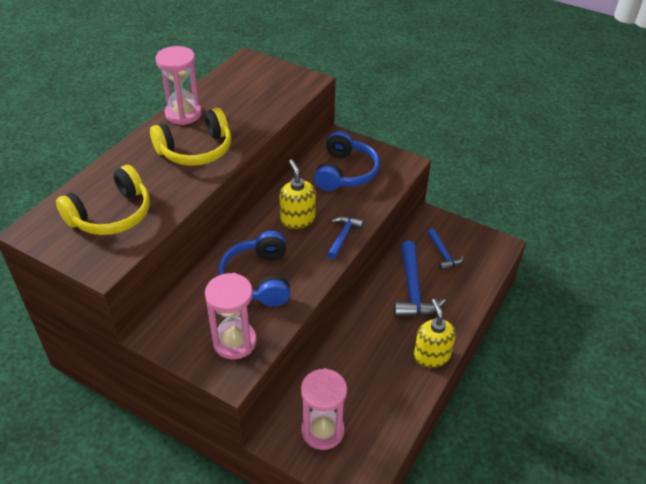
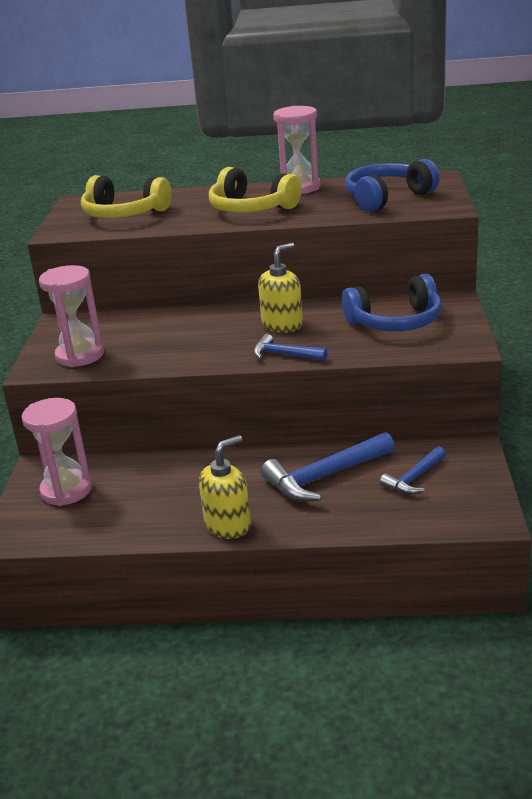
camera: 65 degrees right, 15 degrees down
(258, 279) = (173, 337): blue headphones -> blue headphones (387, 198)
(343, 236) = (284, 355): blue hammer -> blue hammer turned 150 degrees counterclockwise

